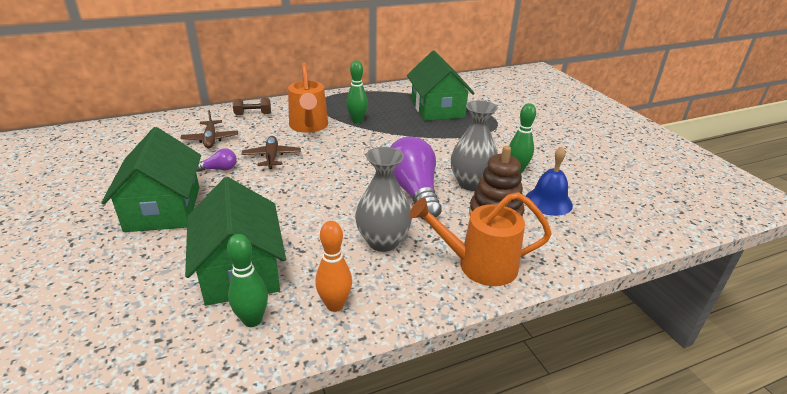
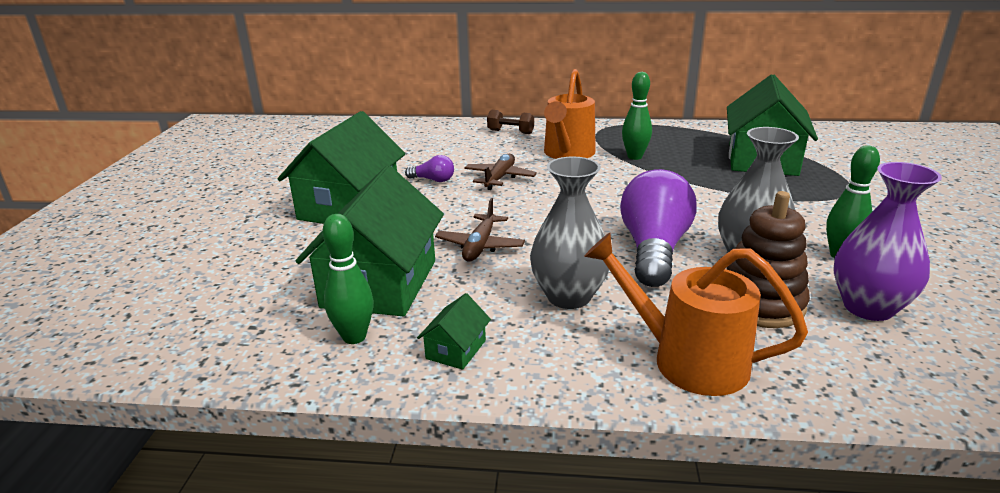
camera: 30 degrees right, 5 degrees down
(210, 139) = (446, 150): brown plane -> brown plane (480, 246)
(335, 305) = (456, 349): orange bowling pin -> green house
(548, 201) = (868, 307): blue bell -> purple vase

